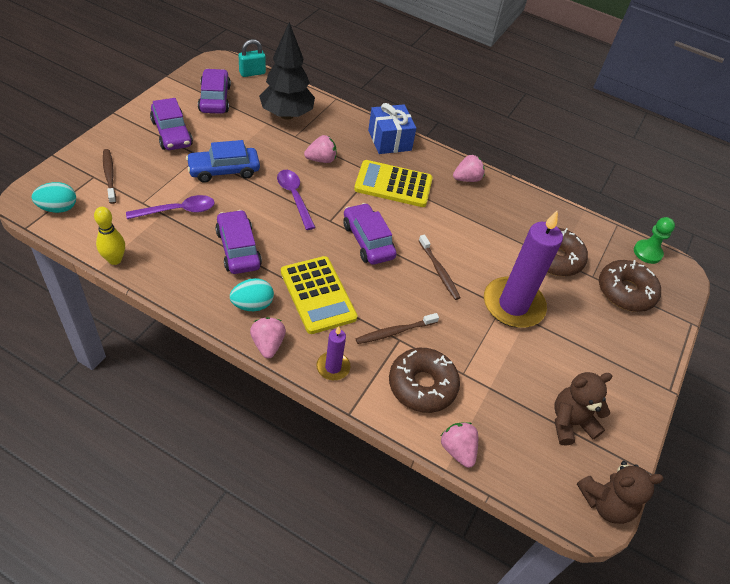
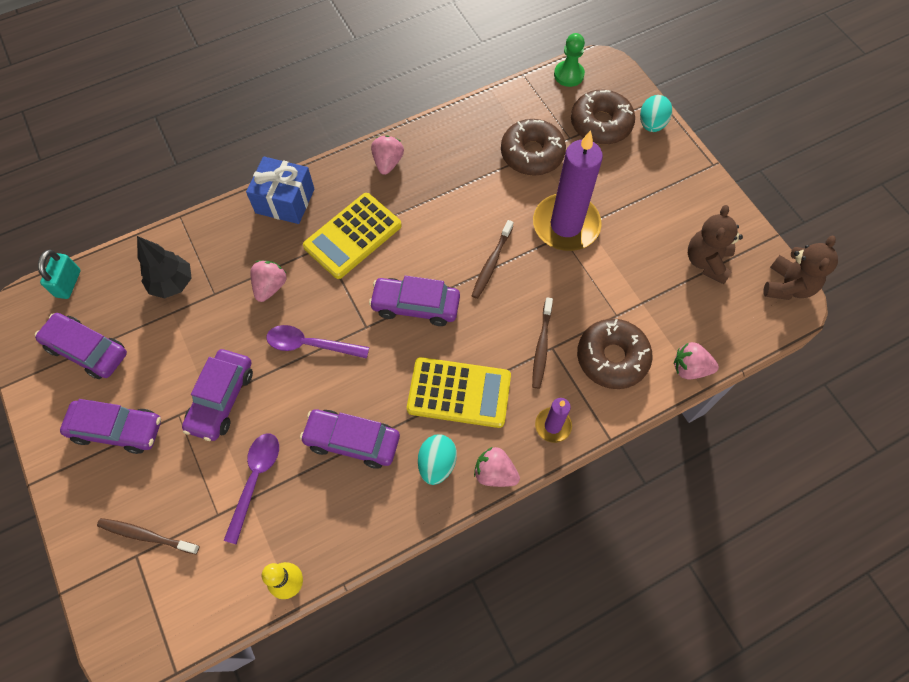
camera: 50 degrees left, 15 degrees up
(58, 208) = (166, 619): turquoise egg -> turquoise egg (651, 124)
(224, 170) = (221, 399): blue car -> purple car
(287, 115) = (172, 284): black tree -> black tree, size x0.66
(439, 271) = (491, 263): brown toothbrush -> brown toothbrush turned 105 degrees clockwise

